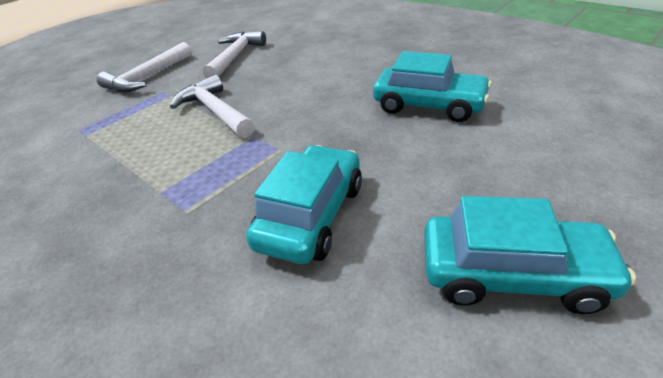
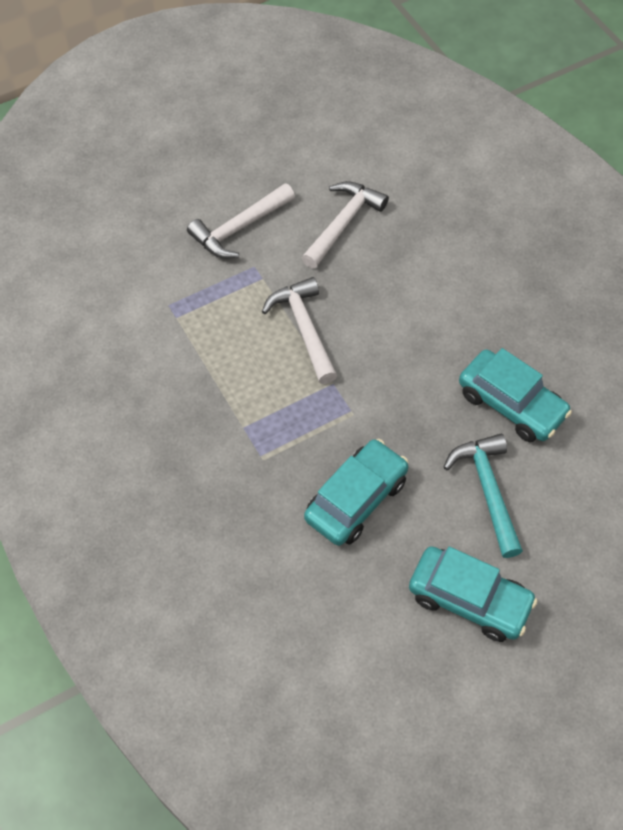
camera: 15 degrees right, 20 degrees up
(453, 165) = (488, 490): none -> turquoise hammer

